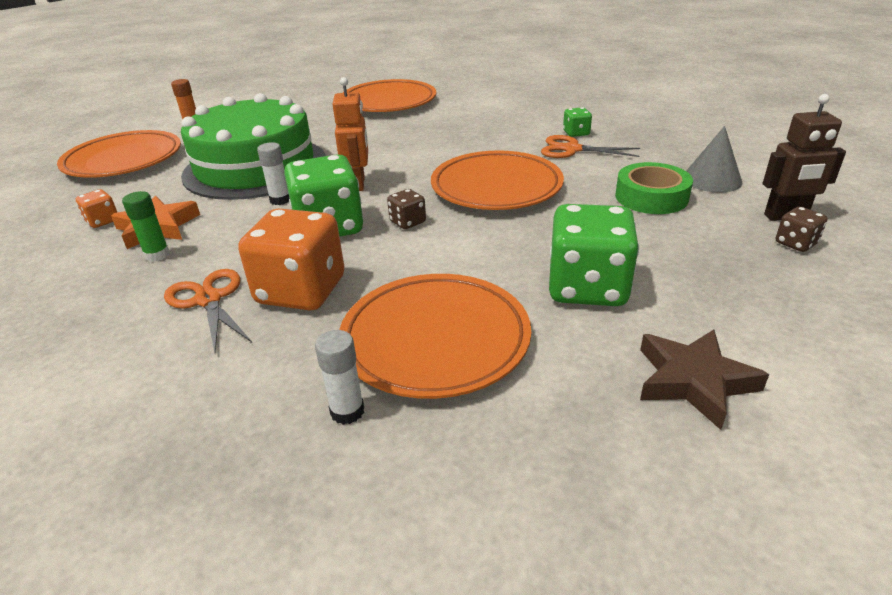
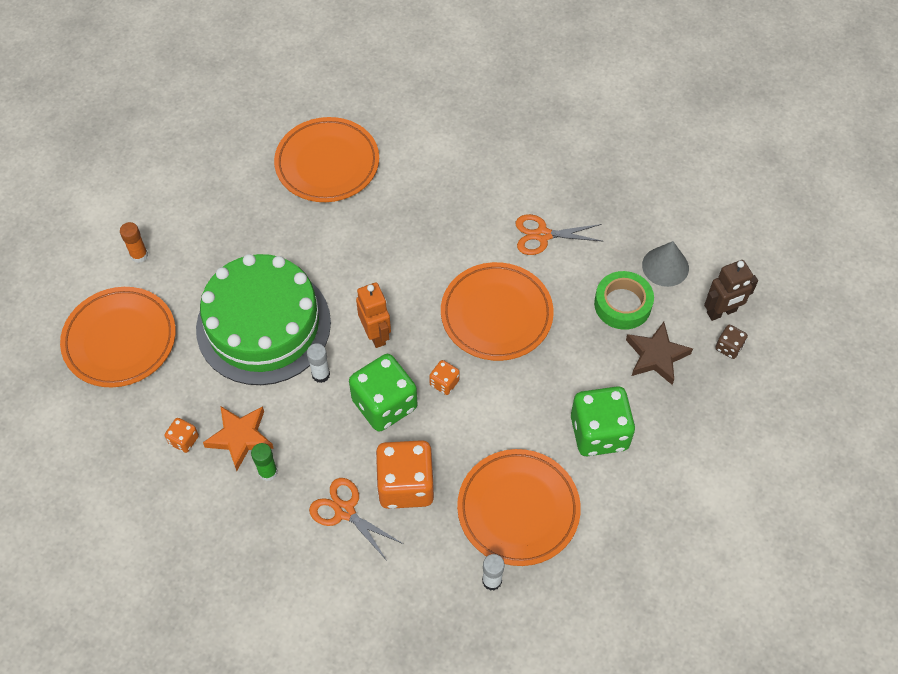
camera: 20 degrees left, 25 degrees up
(407, 222) = (444, 383): brown dice -> orange dice
(576, 133) = (539, 202): green dice -> none
(693, 381) = (675, 504): brown star -> brown star (656, 356)

